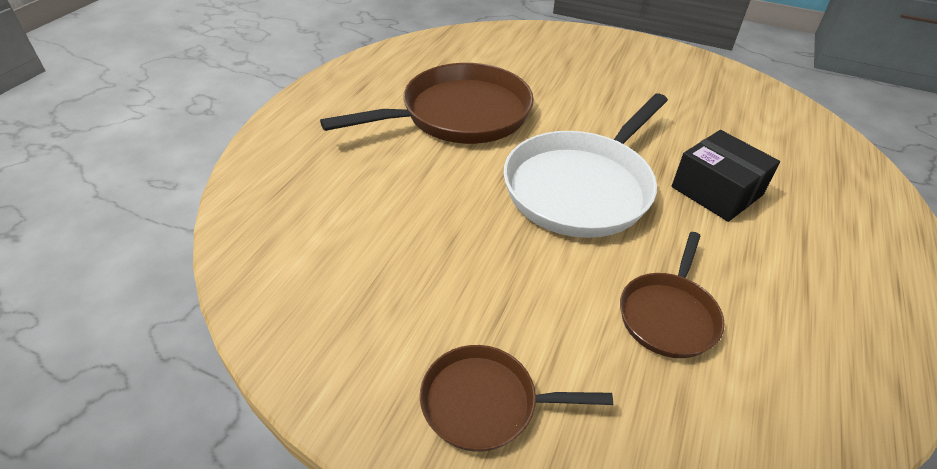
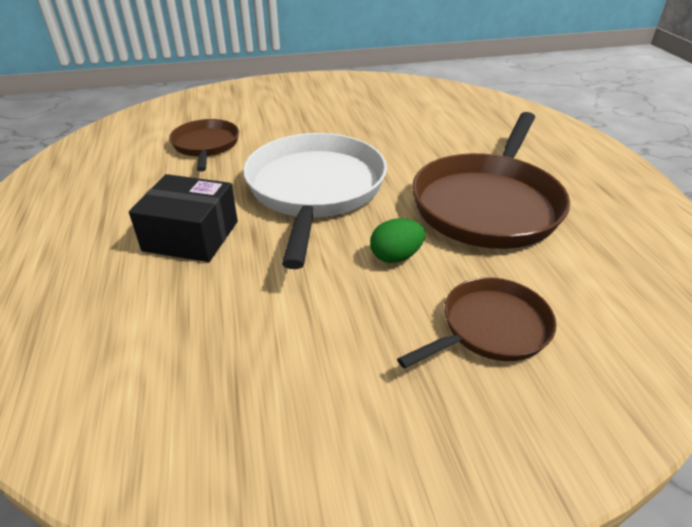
camera: 145 degrees right, 5 degrees down
(485, 403) = (280, 94): brown pan -> brown pan (490, 328)
(569, 113) = (396, 257): none -> green egg

